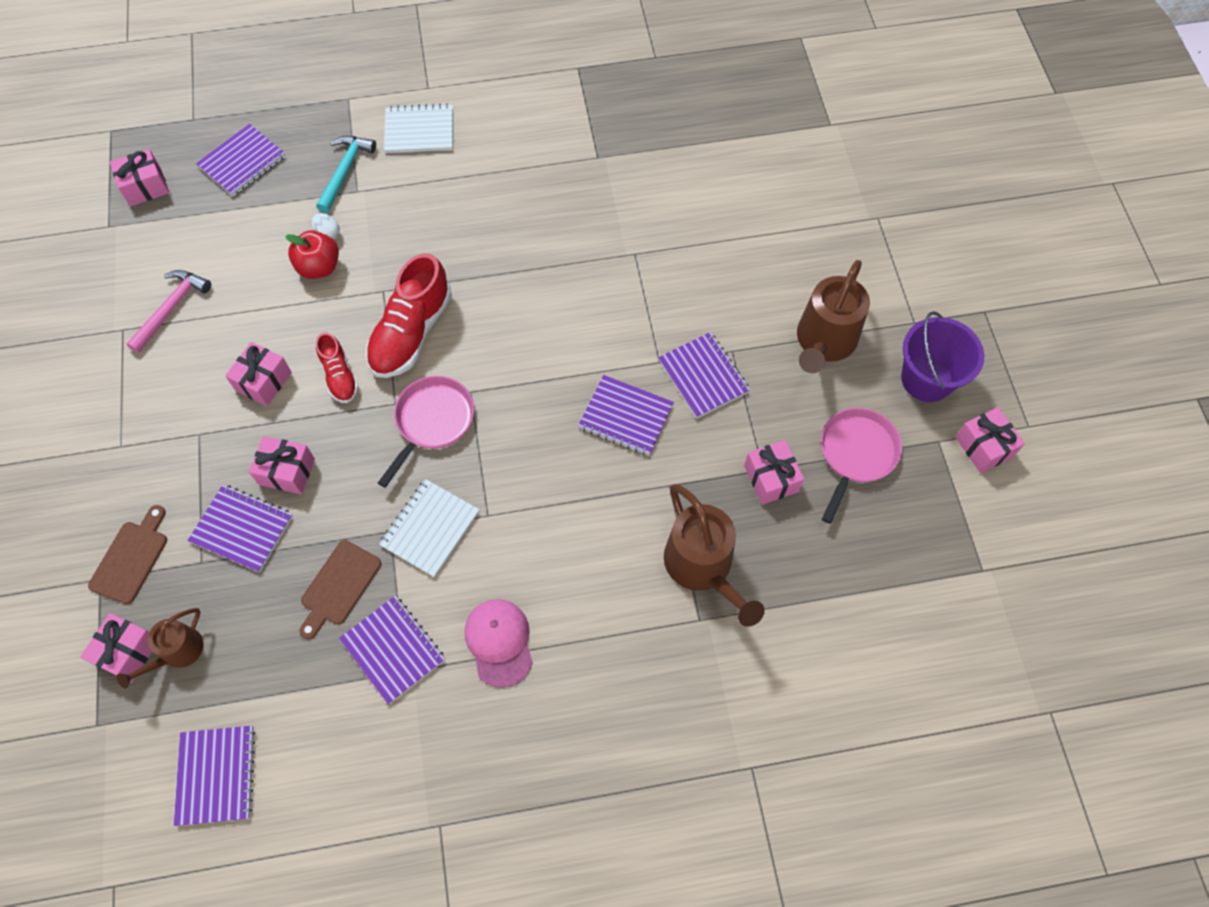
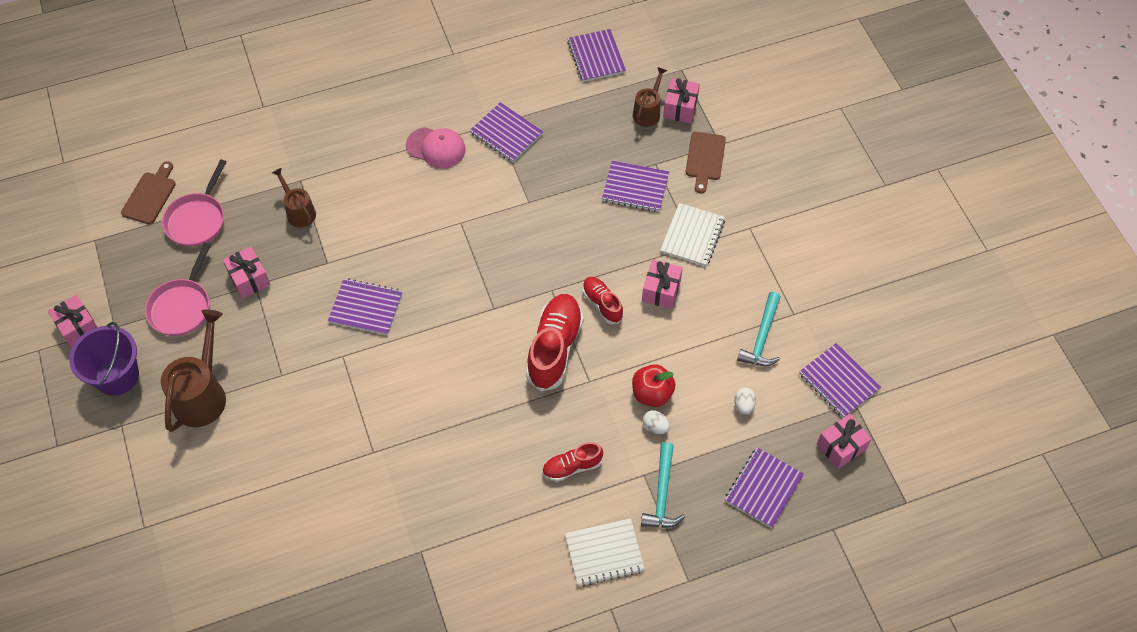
camera: 170 degrees right, 5 degrees down
(172, 308) = (761, 337): pink hammer -> turquoise hammer
(226, 241) = (743, 405): none -> white egg
(287, 472) = (617, 229): pink gift -> none
(339, 586) = (554, 163): brown cutting board -> brown cutting board (150, 195)
(428, 209) = (572, 467): none -> red shoe
(430, 528) = (500, 207): white notebook -> white notebook (692, 236)
(432, 422) = (518, 281): pink pan -> pink pan (197, 219)
(499, 642) = (436, 148): pink cap -> pink cap turned 45 degrees counterclockwise
(703, 376) = (305, 349): purple notebook -> purple notebook (839, 381)
(703, 568) = (299, 212): brown watering can -> brown watering can, size x0.58

